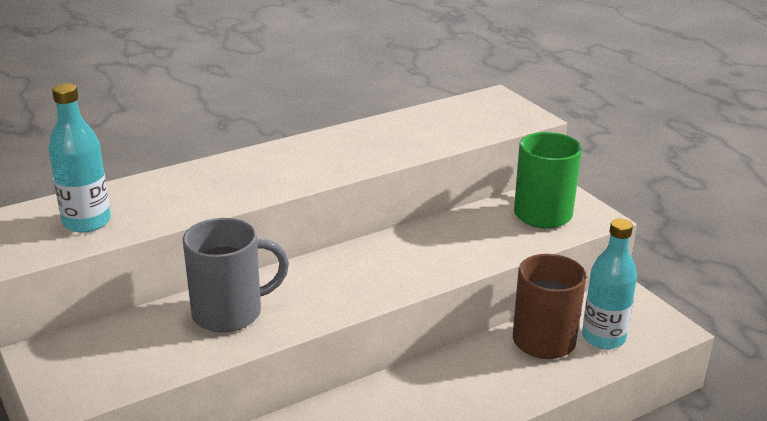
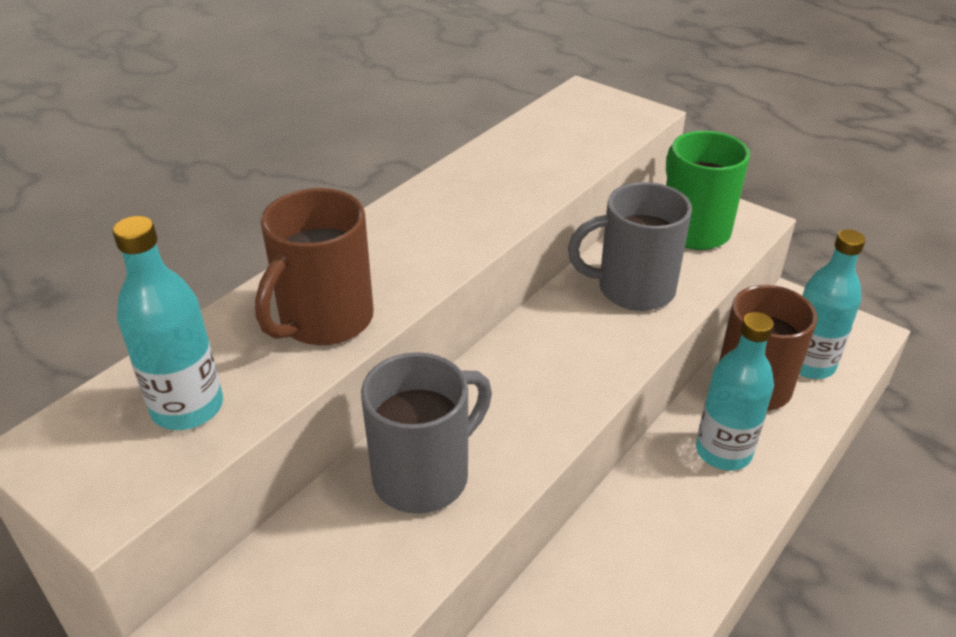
camera: 20 degrees left, 10 degrees up
(200, 196) = (324, 321): none -> brown mug
(461, 241) = (632, 289): none -> grey mug
(486, 375) = (723, 451): none -> turquoise bottle

